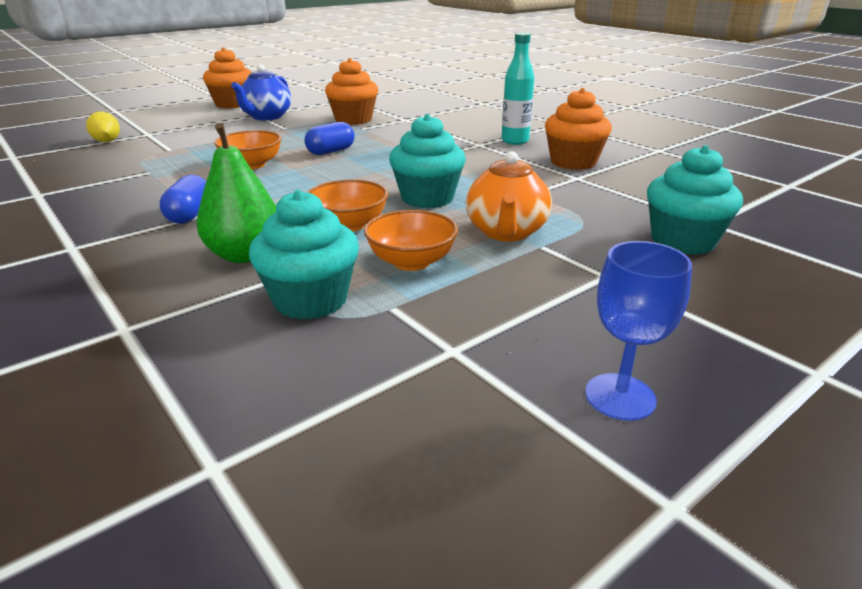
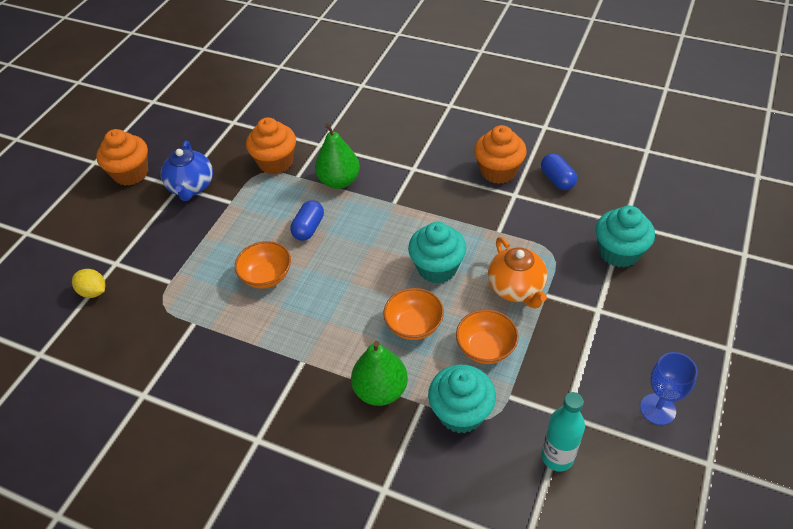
camera: 25 degrees left, 20 degrees up
(190, 215) = (295, 364): blue capsule -> blue capsule (557, 180)
(396, 137) = (339, 181): none -> green pear
(515, 141) = (435, 152): turquoise bottle -> turquoise bottle (557, 457)

